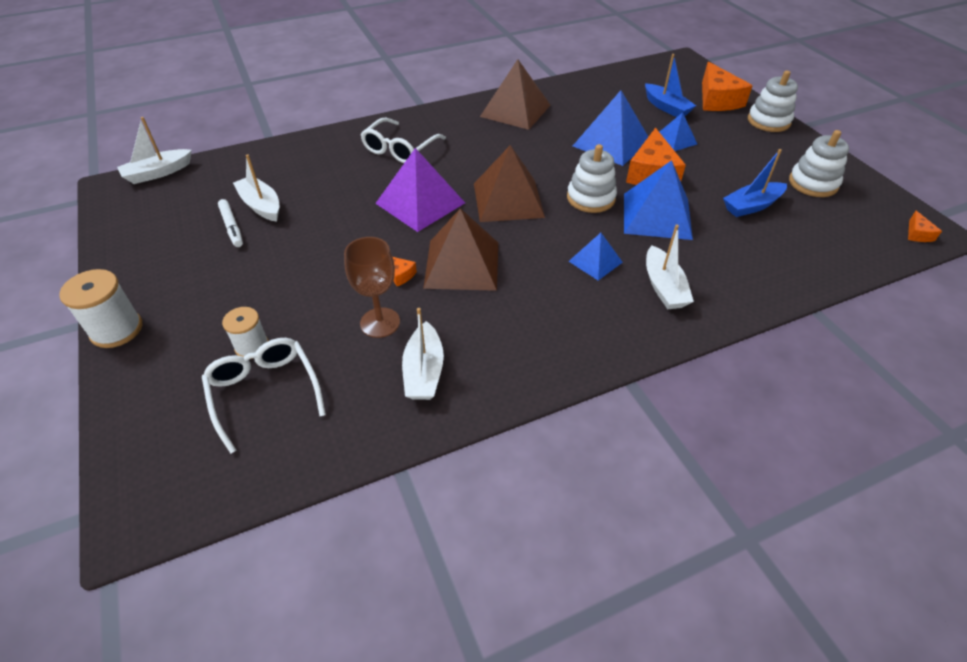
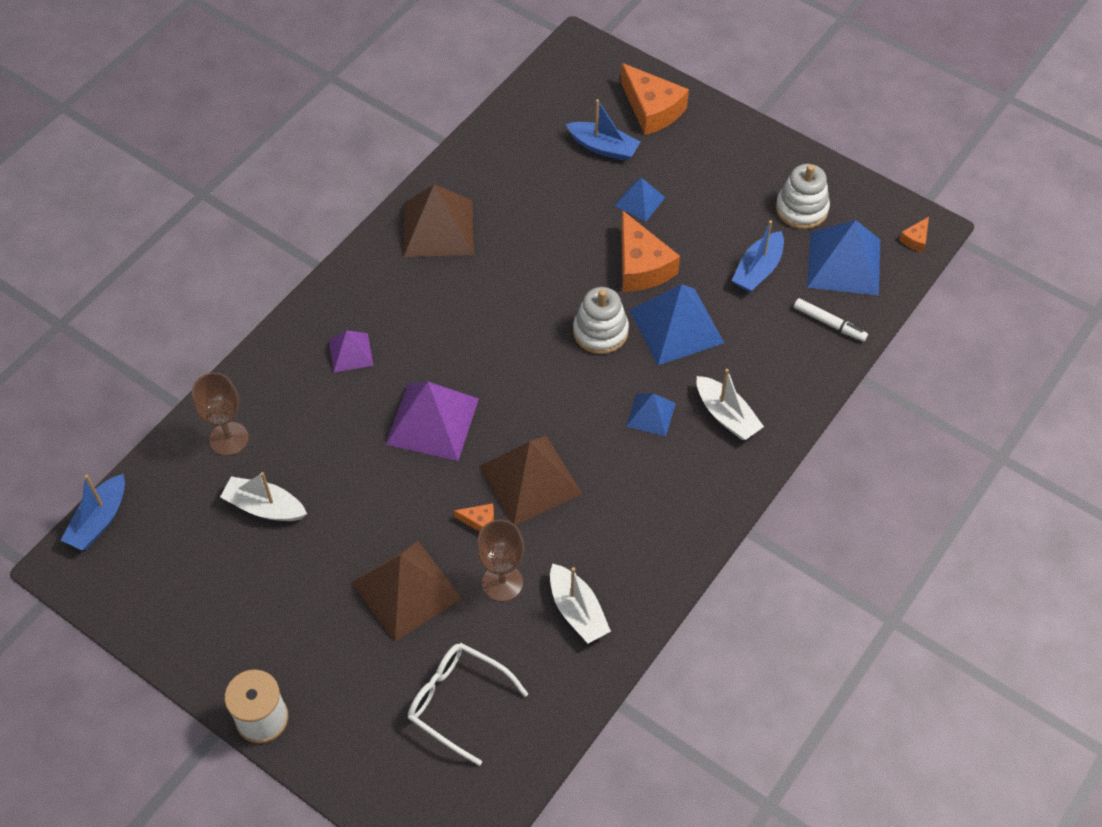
camera: 30 degrees left, 10 degrees up
(158, 173) = (99, 520): white boat -> blue boat
(232, 227) = (259, 550): white marker -> white marker (829, 323)
(252, 346) = (407, 666): white spool -> none
(279, 163) = (229, 439): none -> brown goblet
(400, 149) = (350, 352): white glasses -> purple pyramid
(508, 200) = (519, 373): brown pyramid -> brown pyramid (406, 590)
(611, 143) = (575, 236): blue pyramid -> blue pyramid (844, 263)
(768, 121) = (721, 125): white stacking toy -> none
(917, 234) = (915, 239): orange cheese -> orange cheese turned 60 degrees clockwise

